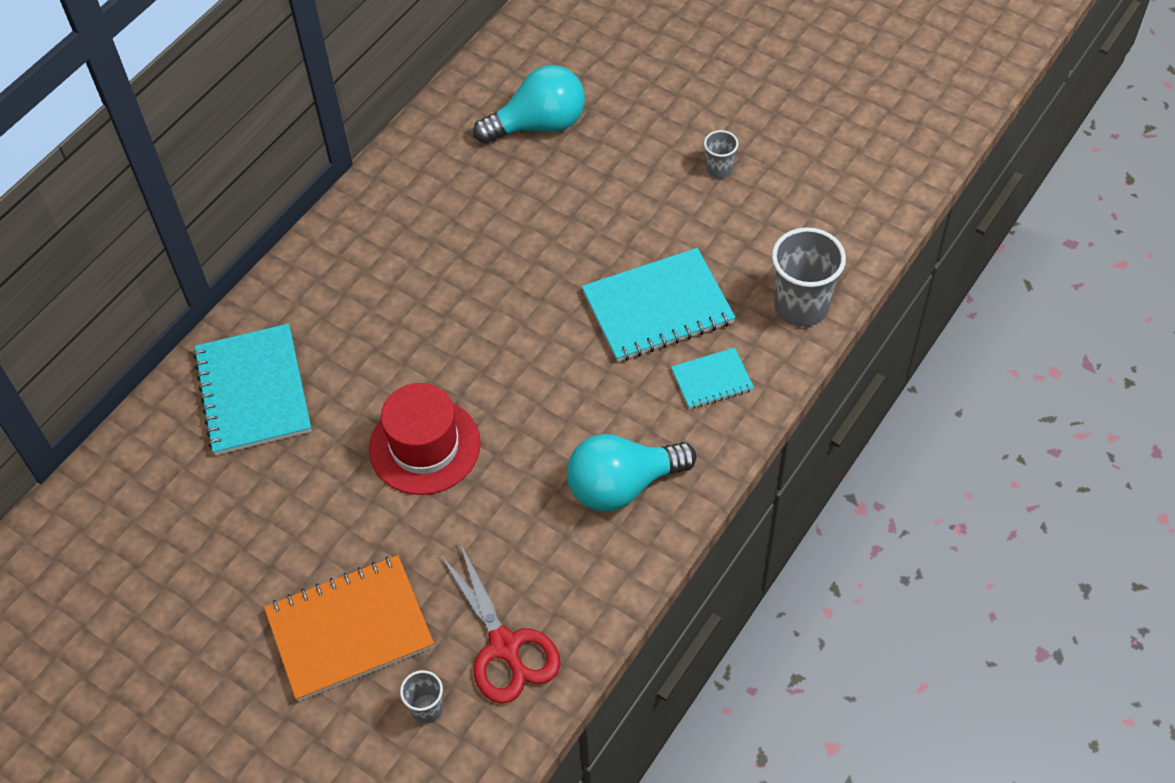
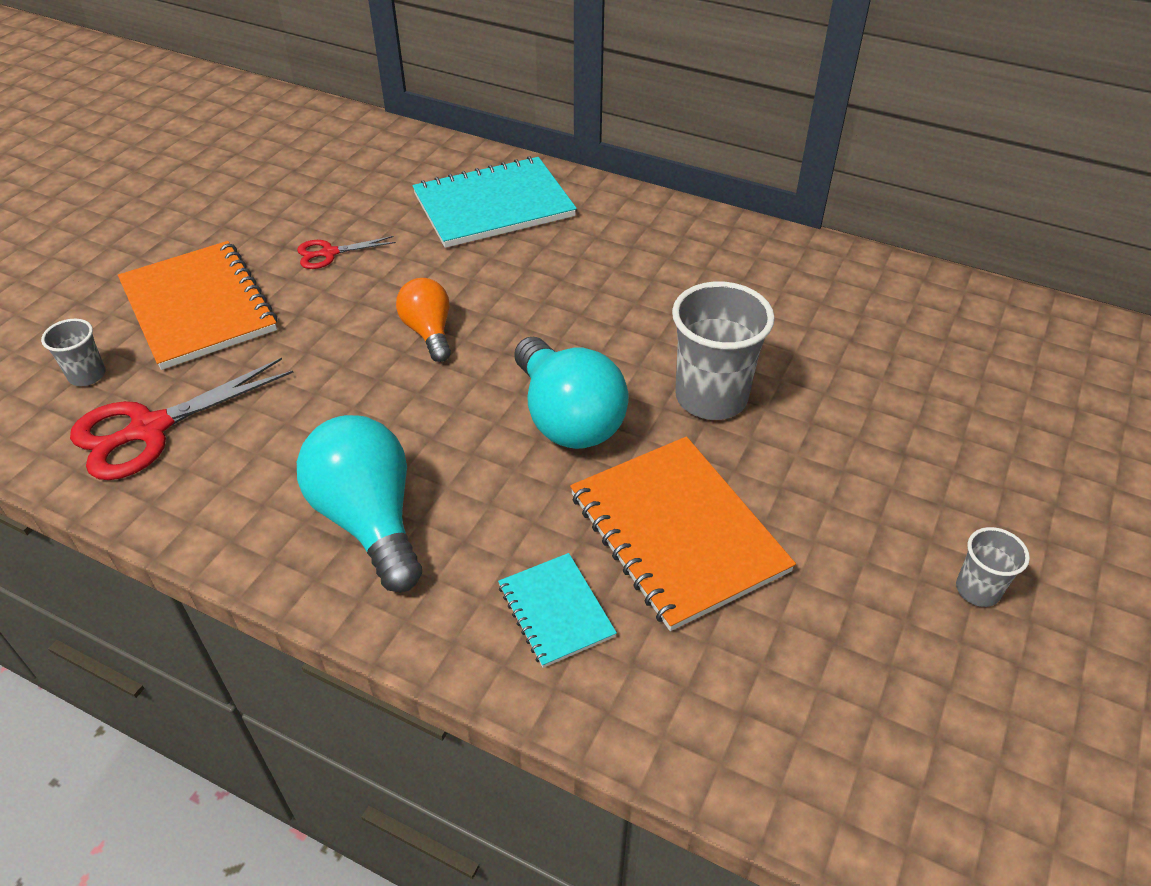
camera: 80 degrees right, 10 degrees down
(293, 526) = (329, 253): none -> red scissors
(425, 446) = (429, 332): red hat -> orange light bulb
(538, 125) = (960, 373): turquoise light bulb -> turquoise light bulb (567, 418)
(657, 307) = (678, 532): turquoise notebook -> orange notebook
(801, 306) = (725, 732): grey cup -> grey cup (711, 397)

